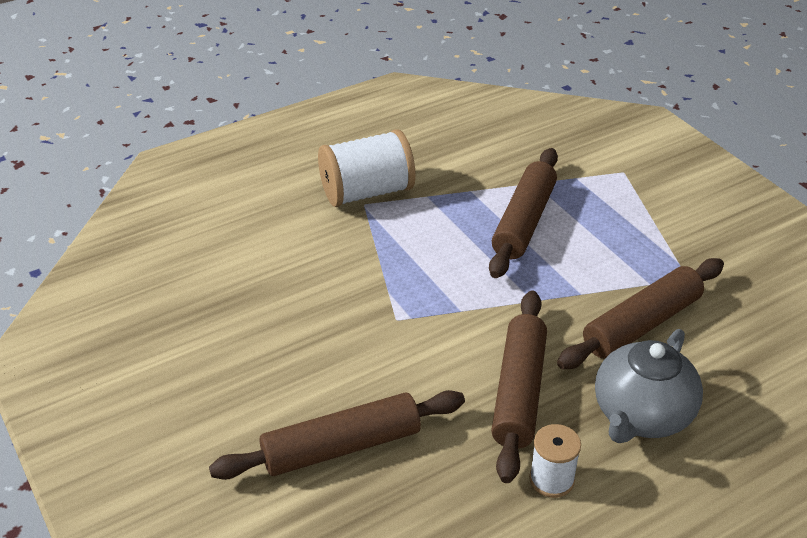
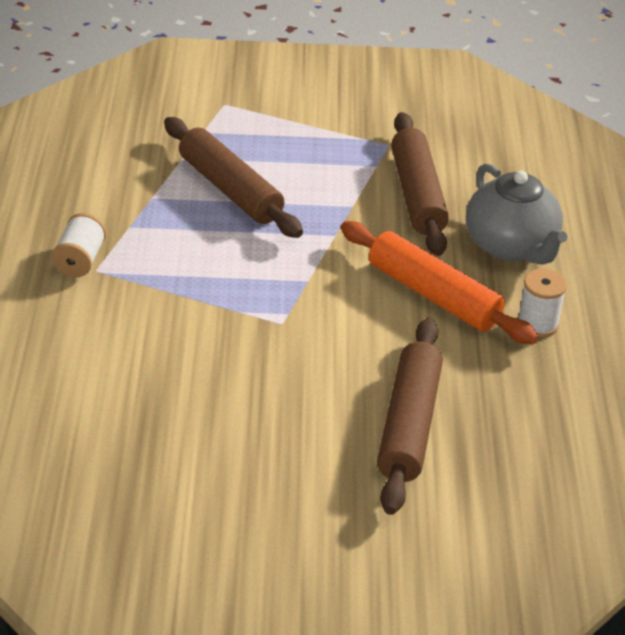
camera: 60 degrees left, 0 degrees up
(367, 192) = (80, 260): white spool -> white spool, size x0.55
(519, 392) = (433, 295): brown rolling pin -> orange rolling pin

